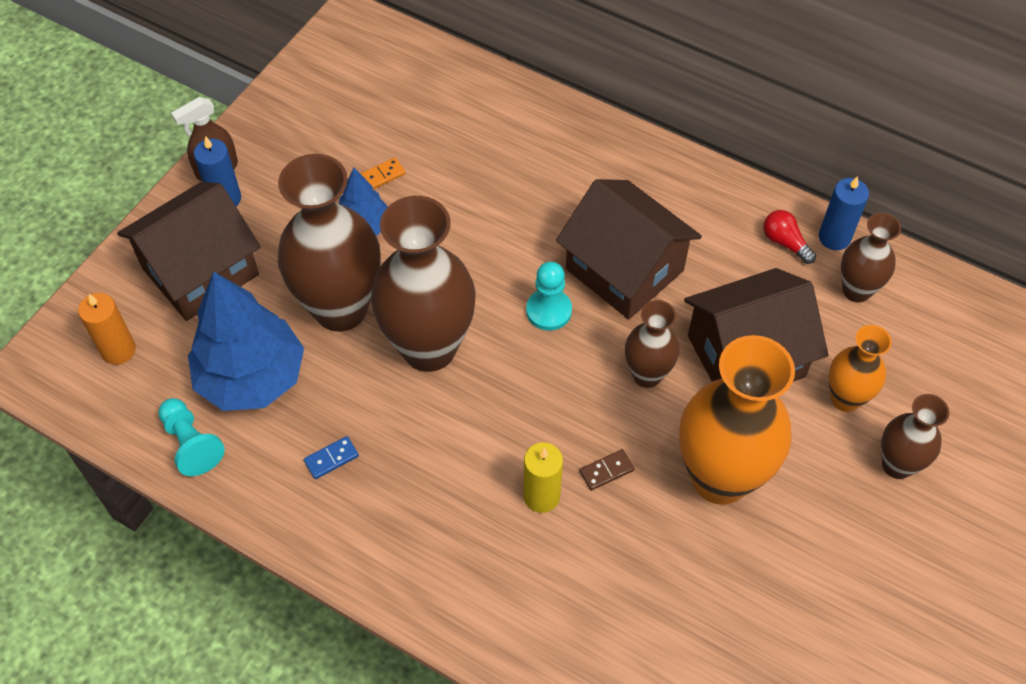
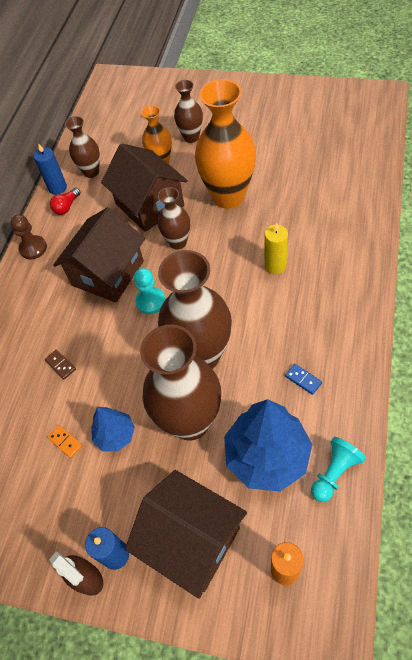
camera: 100 degrees left, 0 degrees up
(606, 471) = (246, 242): brown domino -> brown domino (60, 365)
(713, 187) = (33, 248): none -> brown pawn

